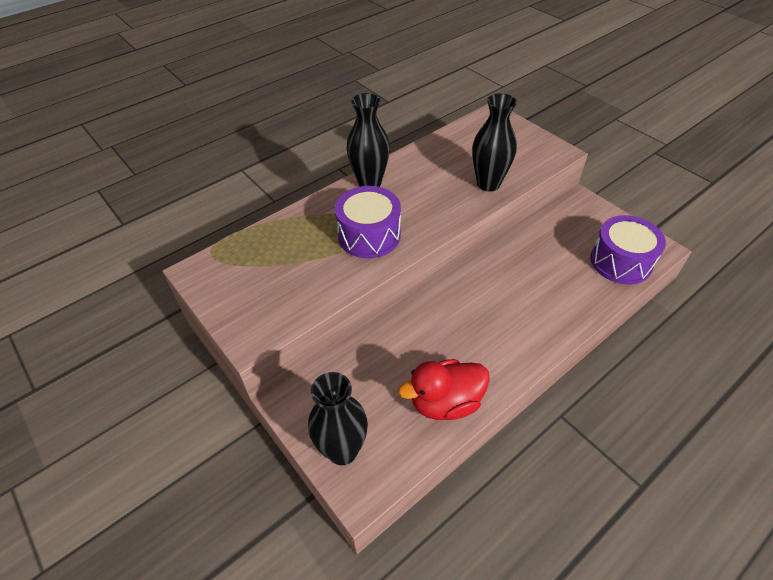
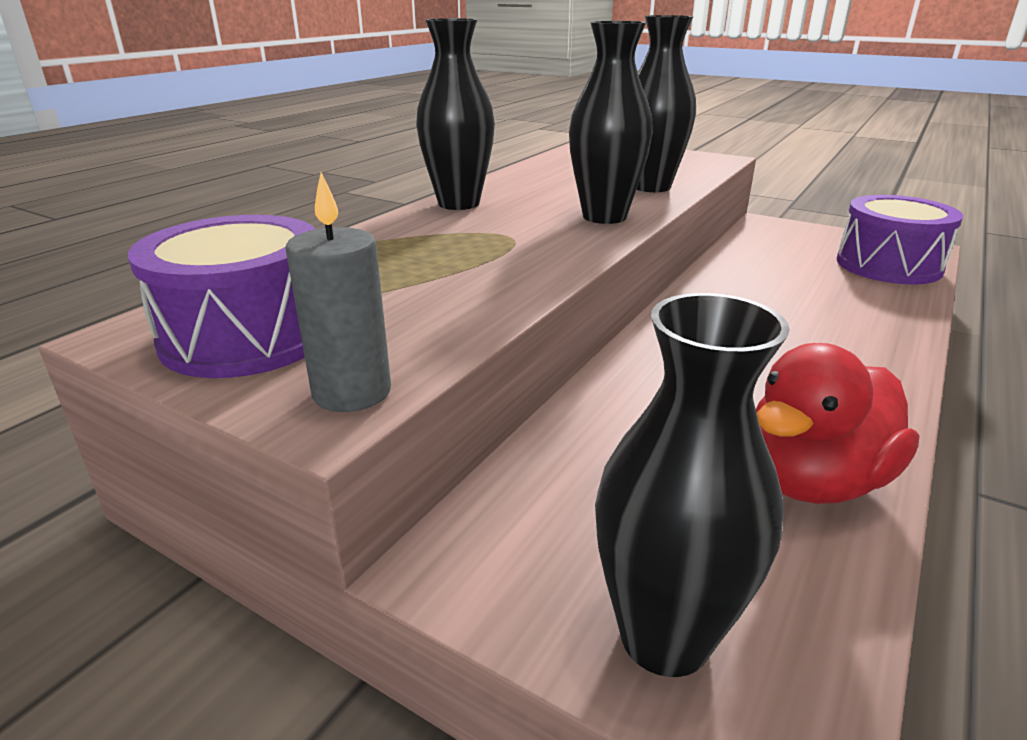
camera: 20 degrees left, 20 degrees down
(262, 331) = (352, 392): none -> grey candle
(369, 235) = (502, 247): purple drum -> purple drum (247, 336)
(438, 215) = (604, 217): none -> black vase

